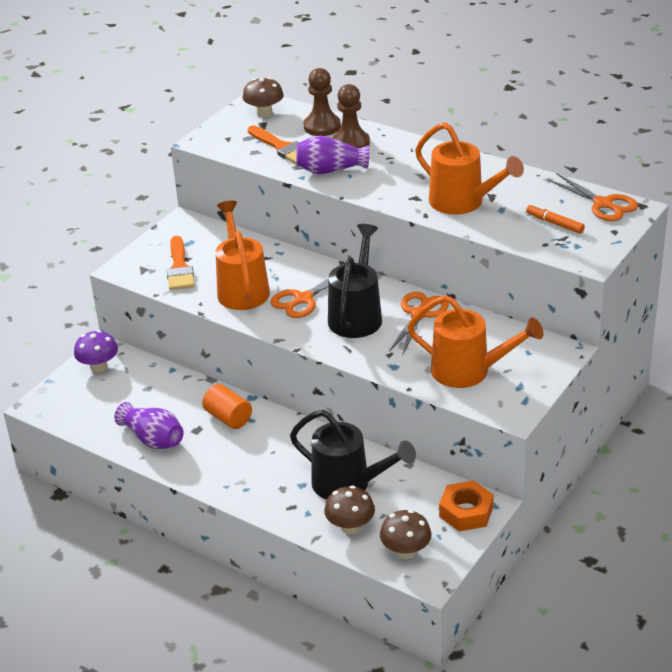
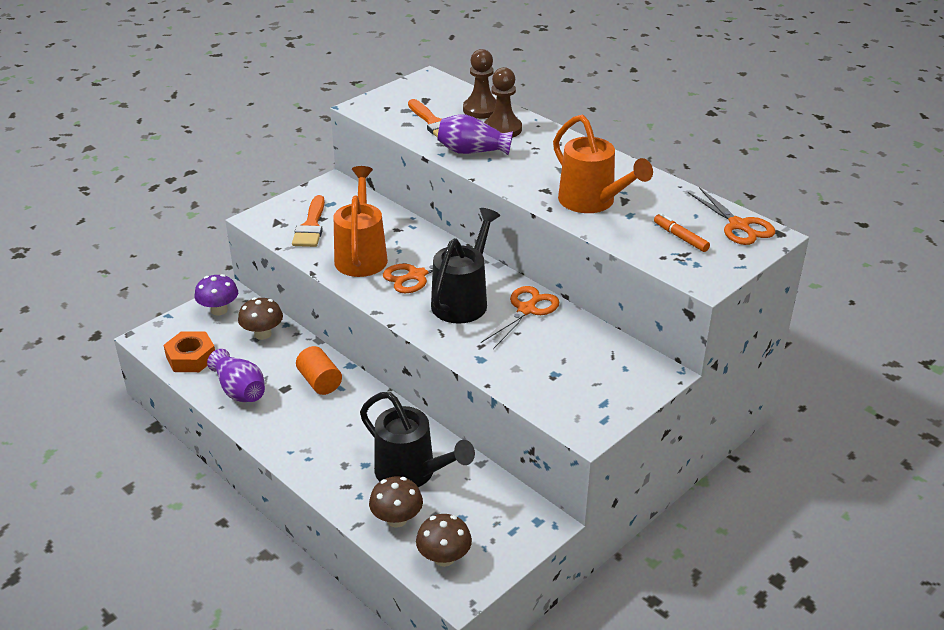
camera: 10 degrees right, 0 degrees up
(264, 113) = (431, 89): brown mushroom -> brown mushroom (262, 334)
(466, 512) = (521, 526): orange nut -> orange nut (191, 357)
(469, 371) = (556, 378): orange watering can -> none

